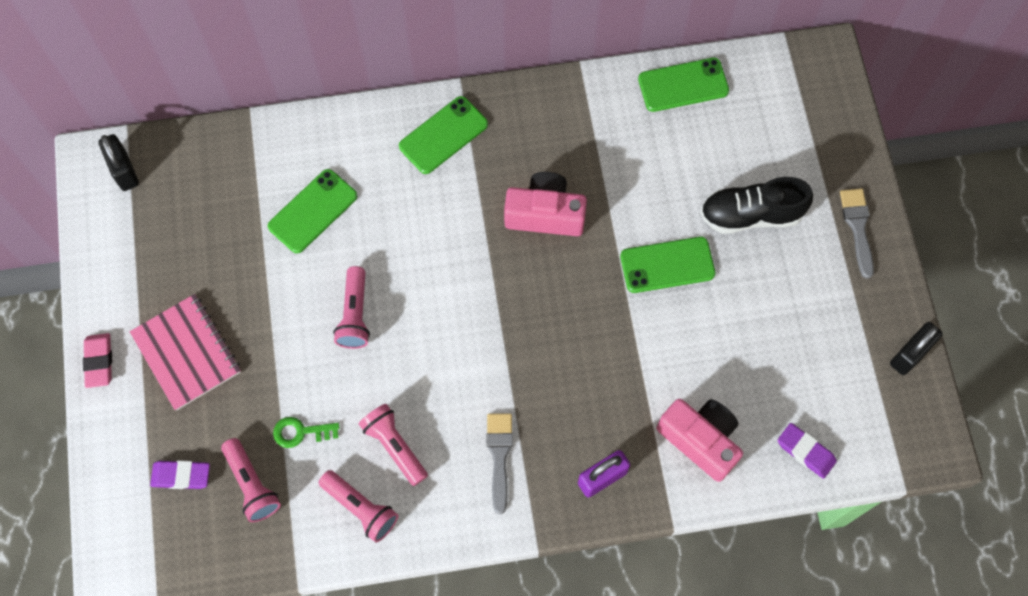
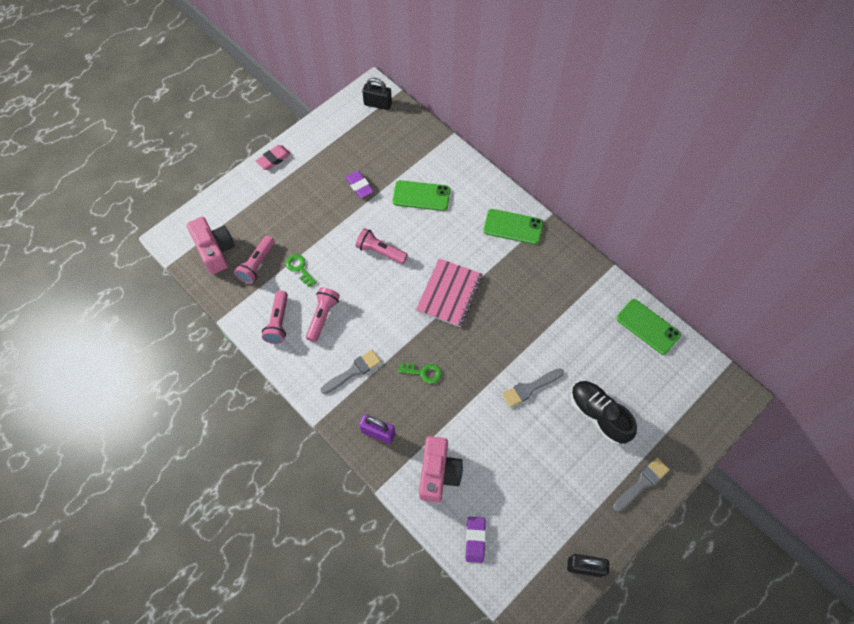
camera: 55 degrees right, 5 degrees down
(124, 171) = (377, 104): black padlock -> black padlock turned 75 degrees clockwise
(181, 476) = (240, 231): purple eraser -> purple eraser (359, 186)
(187, 353) = (305, 192): pink notebook -> pink notebook (449, 293)
(355, 315) = (380, 251): pink flashlight -> pink flashlight turned 60 degrees clockwise
(545, 214) = (509, 305): pink camera -> pink camera (215, 250)
(561, 373) = (423, 372): none -> green key
(667, 265) = (530, 388): green phone -> grey brush

